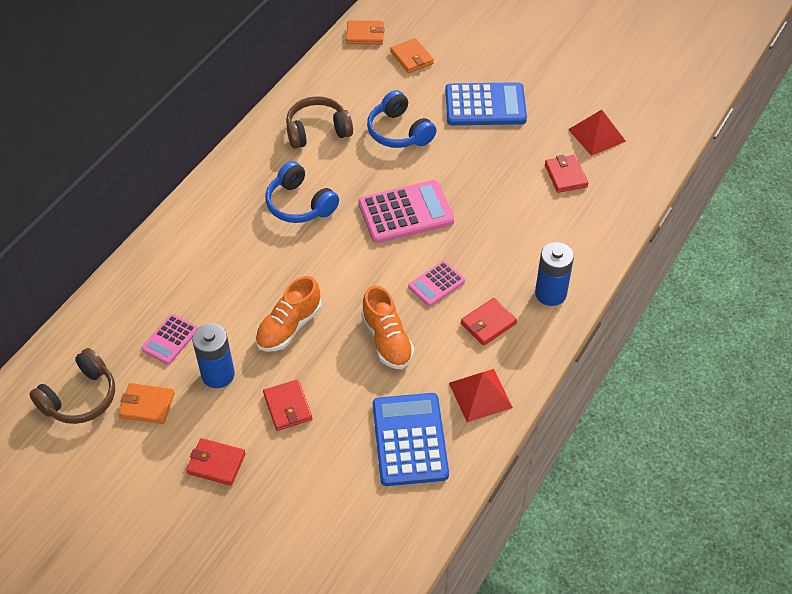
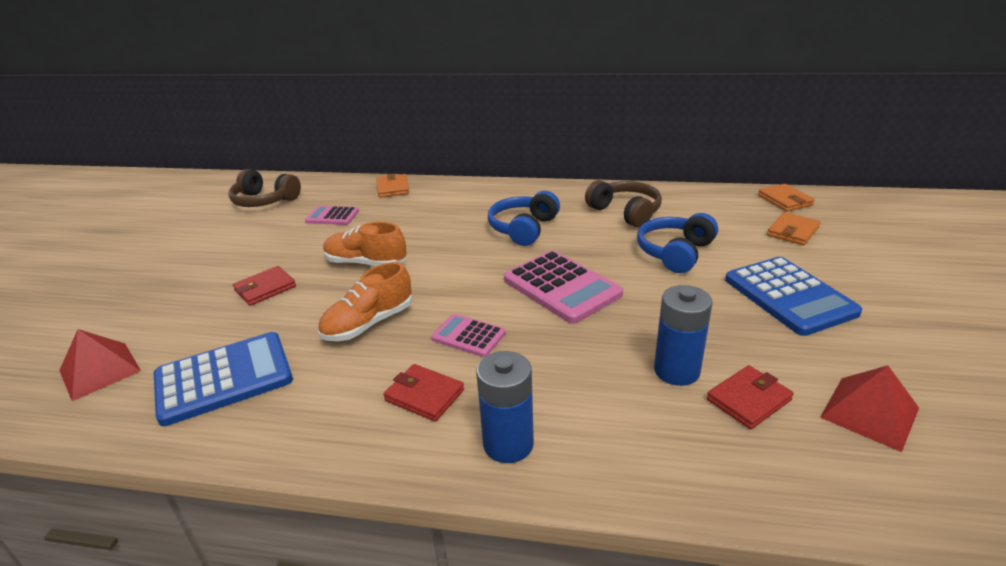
camera: 70 degrees right, 20 degrees down
(147, 405) = (260, 226): orange wallet -> orange wallet (393, 188)
(216, 463) = (196, 271): red wallet -> none
(218, 374) = (298, 245): blue battery -> blue battery (676, 371)
(480, 395) = (300, 420): red pyramid -> red pyramid (99, 370)

